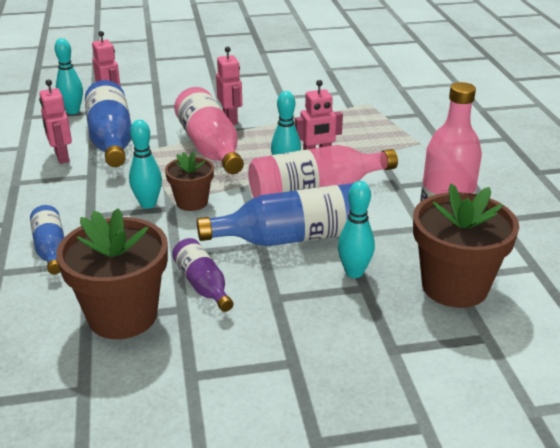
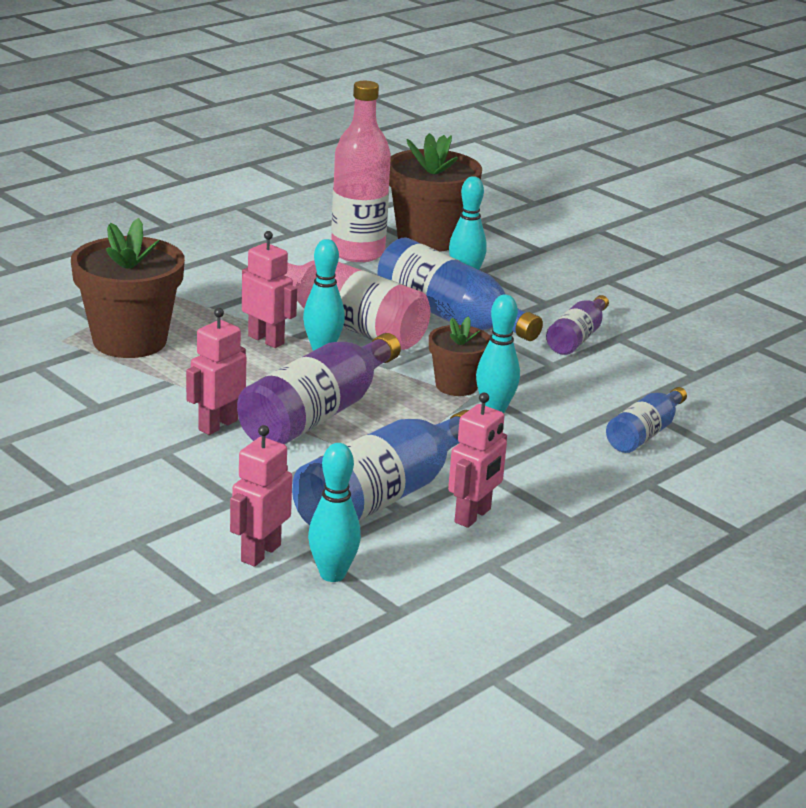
camera: 125 degrees left, 5 degrees down
(122, 316) = (667, 360): brown flower pot -> brown flower pot (129, 341)
(210, 147) = (317, 414): pink bottle -> purple bottle

